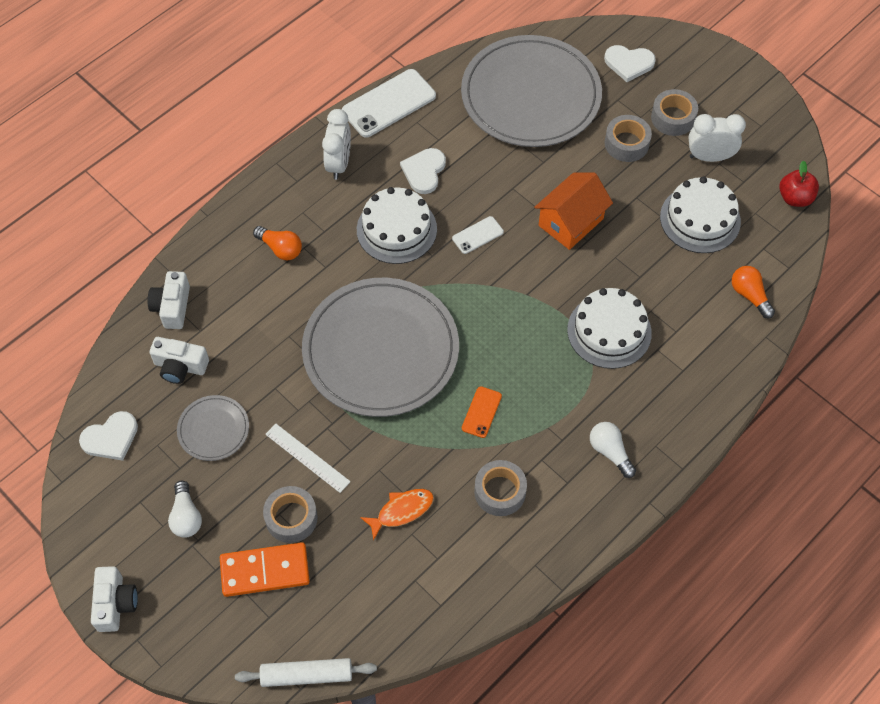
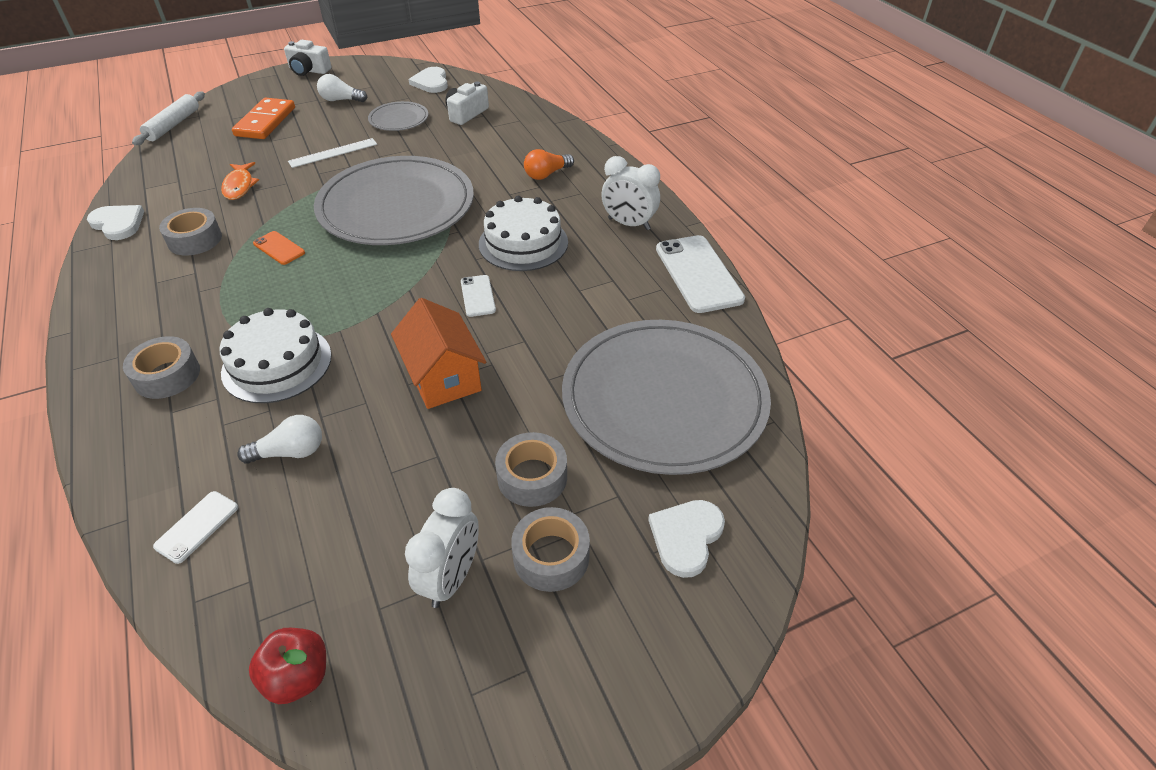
camera: 110 degrees right, 15 degrees down
(172, 307) = (524, 118): white camera -> none
(291, 518) = (292, 138): grey tape -> grey tape (167, 375)
(424, 171) = (587, 278): white heart -> white heart (118, 223)
(610, 452) = (150, 320): white light bulb -> white light bulb (290, 452)
(700, 219) = (354, 517): white cake -> none
(749, 295) = (197, 527): orange light bulb -> white phone

